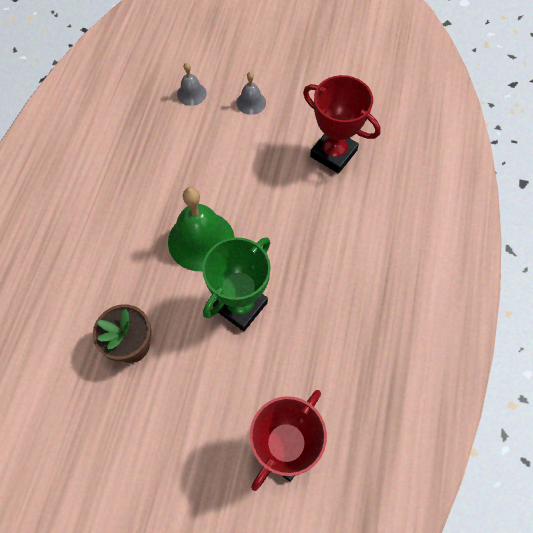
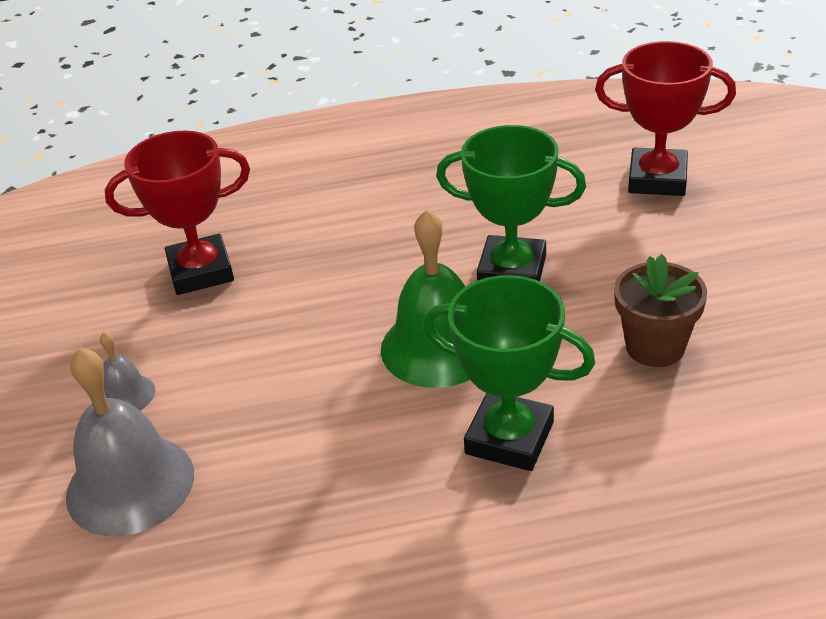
camera: 110 degrees left, 25 degrees down
(118, 244) = (509, 438): none -> green trophy
(191, 94) = (130, 484): grey bell -> grey bell, size x2.00
(333, 153) = (201, 271): red trophy -> red trophy turned 60 degrees clockwise

